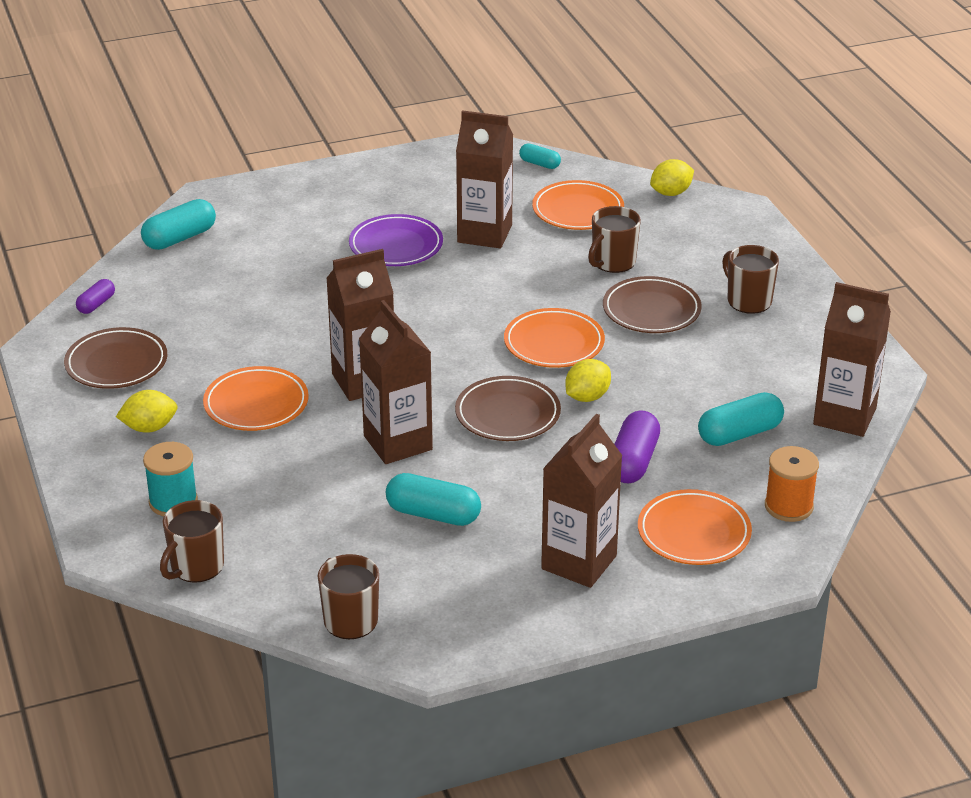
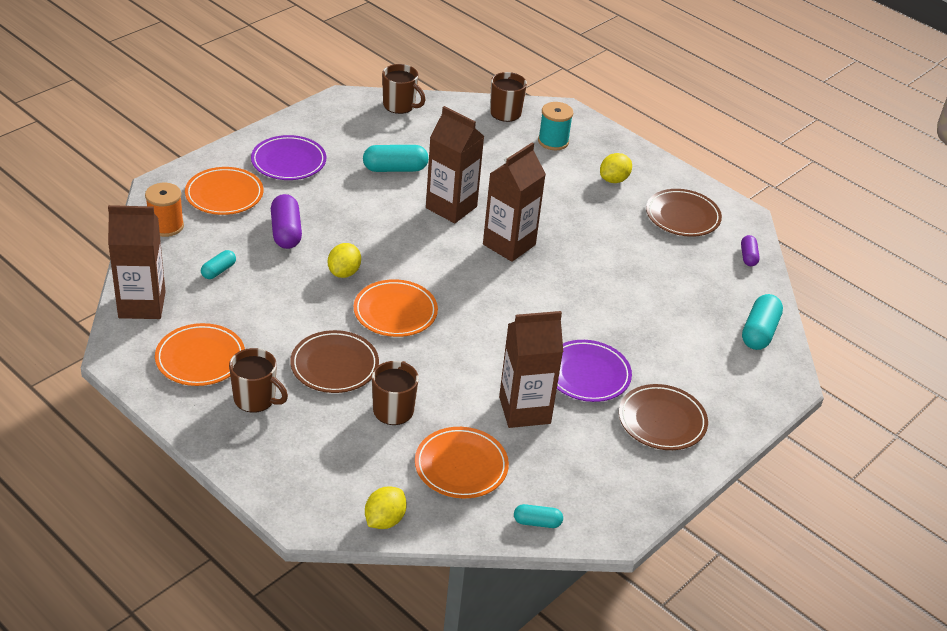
camera: 150 degrees right, 5 degrees up
(256, 404) = (565, 211): orange plate -> orange plate (200, 358)
(507, 414) = (392, 245): brown plate -> brown plate (662, 421)
(579, 562) = (288, 161): brown carton -> purple plate
(739, 434) = (218, 271): turquoise capsule -> turquoise capsule, size x0.58

